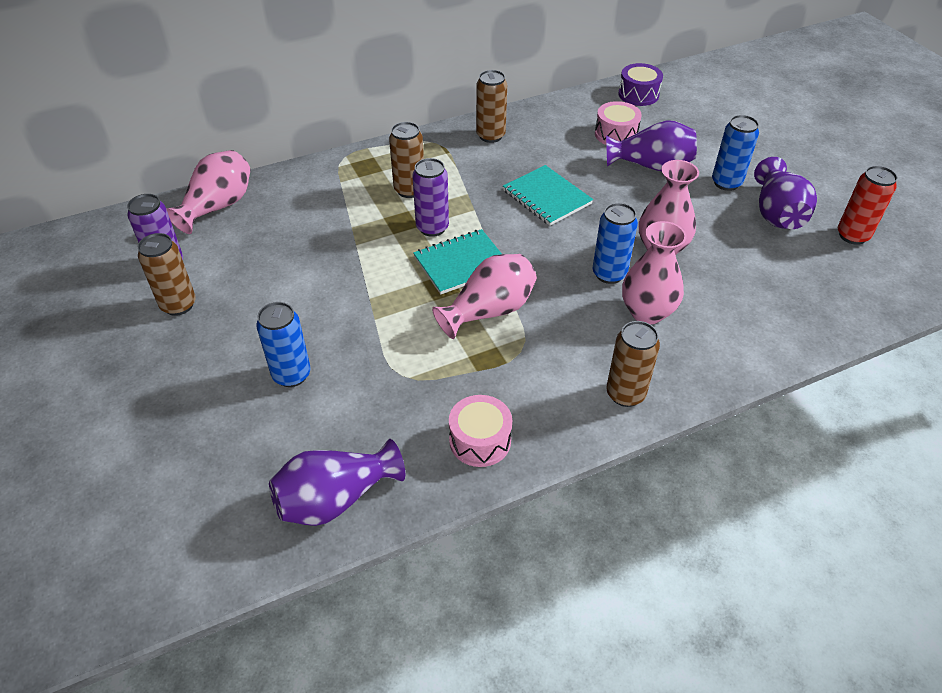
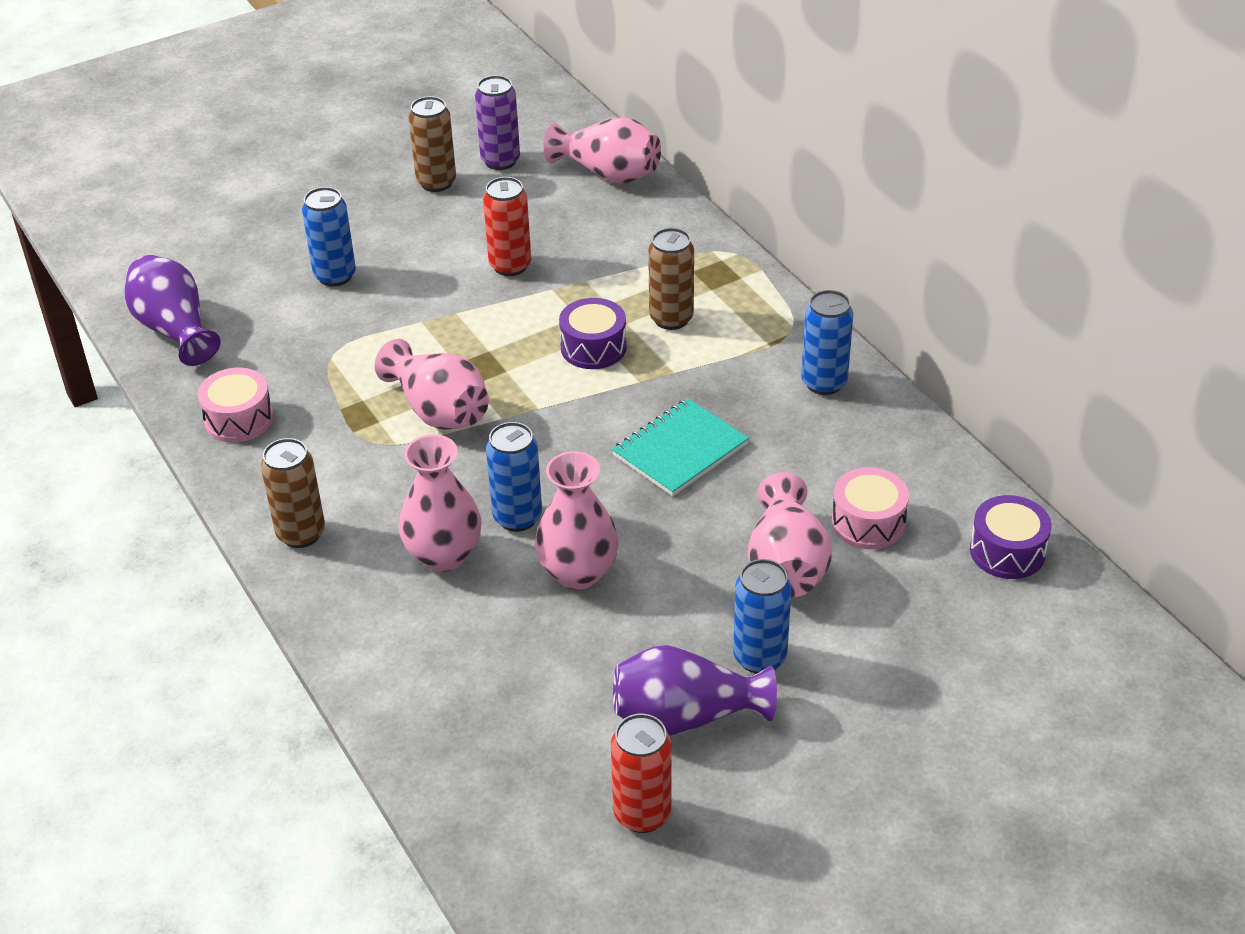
camera: 85 degrees right, 5 degrees down
(318, 265) = (510, 266): none -> red can
(432, 228) = (593, 347): purple can -> purple drum
(461, 263) = (525, 380): turquoise notebook -> none
(490, 136) = (824, 383): brown can -> blue can
(651, 166) = (786, 565): purple vase -> pink vase

